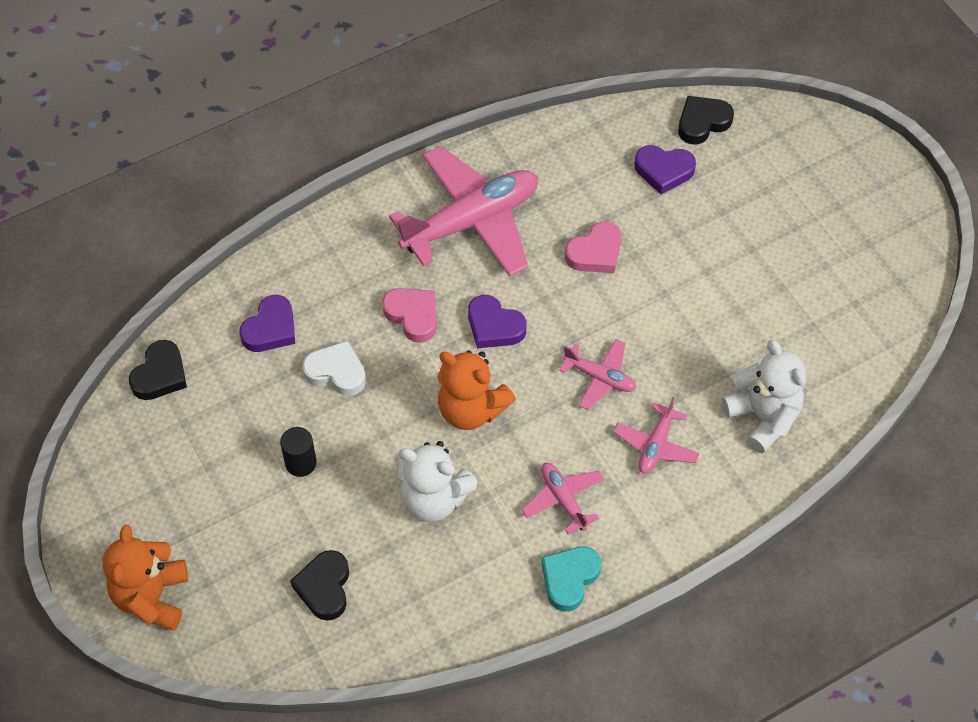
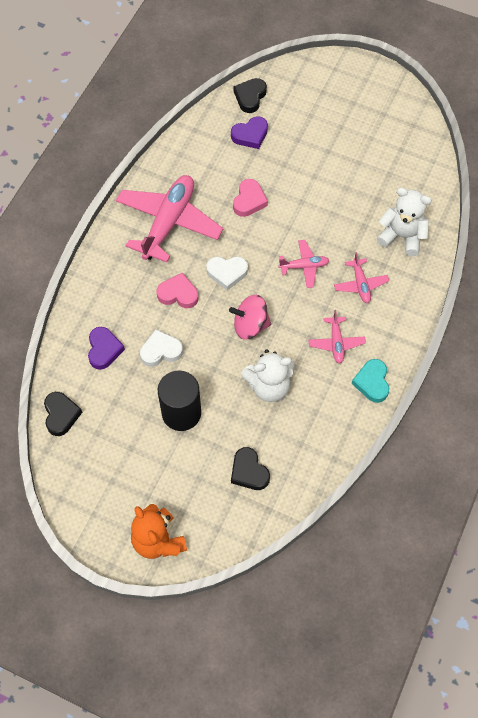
camera: 35 degrees left, 5 degrees up
(300, 463) = (181, 413): black cylinder -> black cylinder, size x1.89
(471, 409) = (250, 325): orange teddy bear -> pink spinning top
(494, 326) = (227, 273): purple heart -> white heart
(563, 499) = (336, 343): pink plane -> pink plane turned 120 degrees counterclockwise

